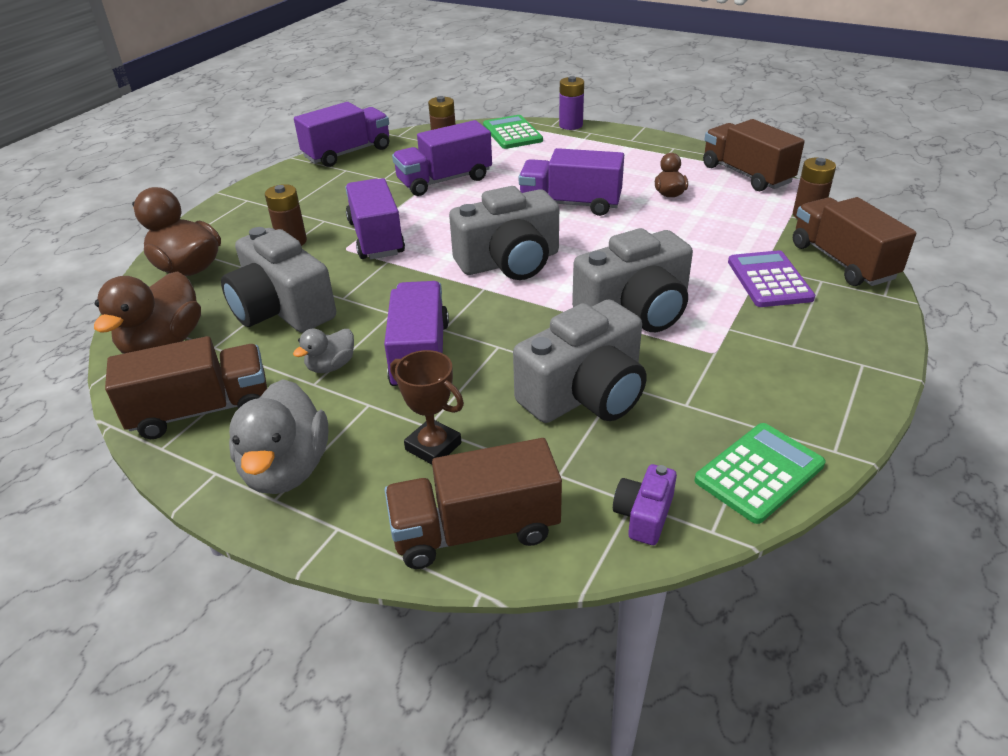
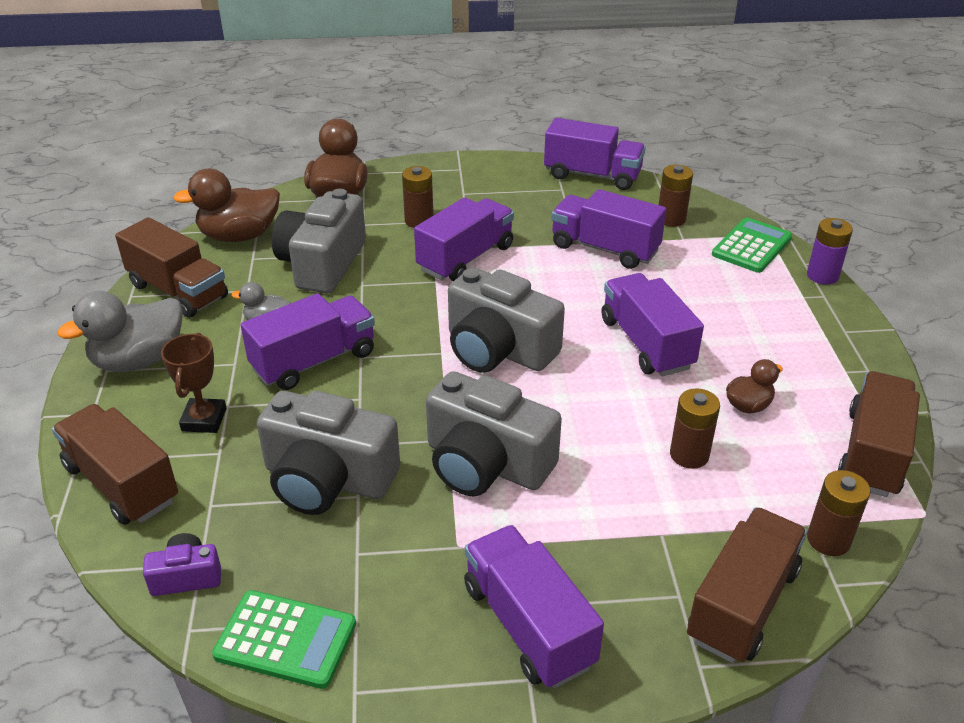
camera: 55 degrees right, 0 degrees up
(697, 230) = (689, 455): none -> brown battery
(769, 280) = (636, 548): purple calculator -> none
(813, 347) = (528, 625): none -> purple truck

